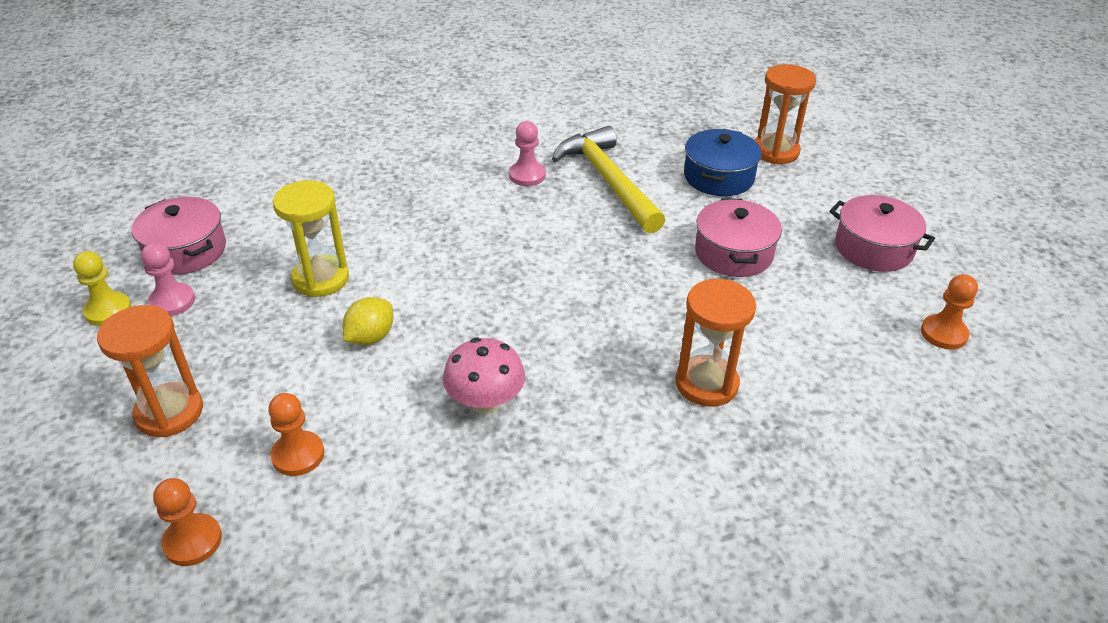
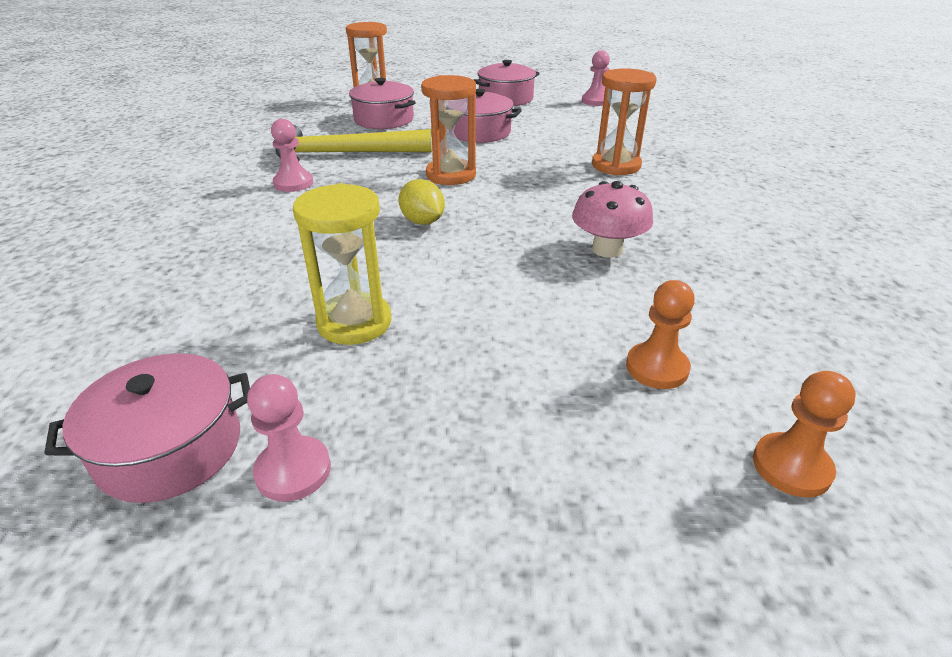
camera: 70 degrees left, 5 degrees down
(108, 310) = (252, 565): yellow pawn -> none
(169, 412) = (552, 483): orange hourglass -> orange hourglass (451, 175)
(370, 337) = (484, 299): yellow lemon -> yellow lemon (422, 221)
(718, 177) = (384, 120): blue pot -> pink pot
(943, 333) = (595, 101): orange pawn -> pink pawn

